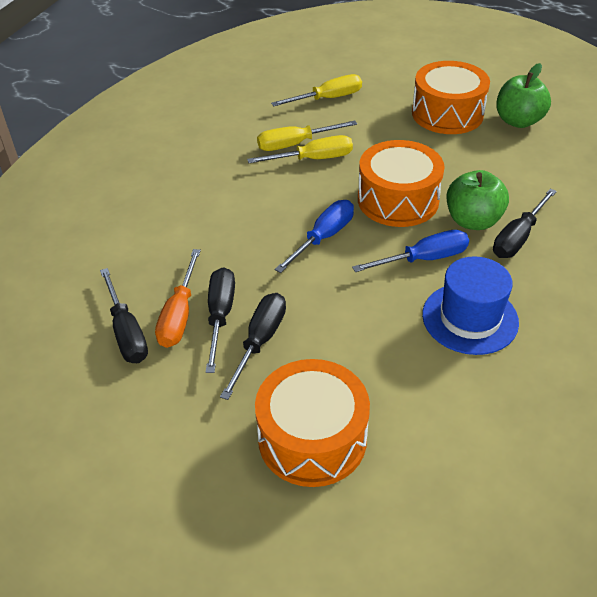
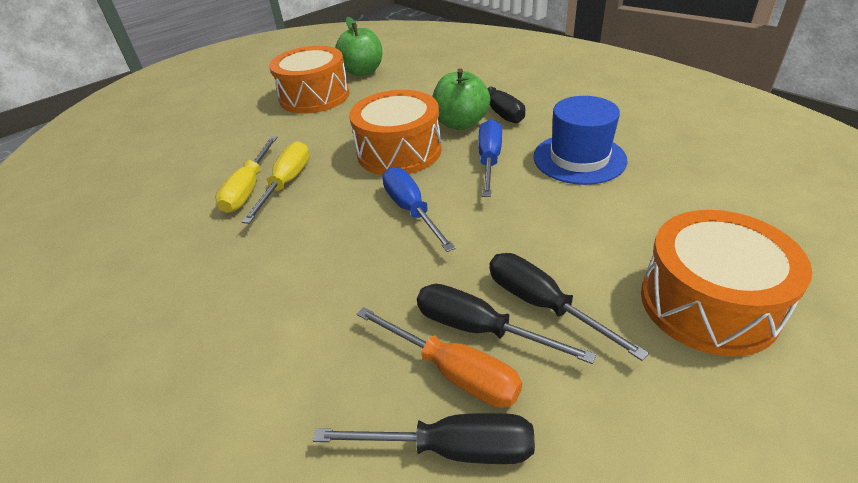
camera: 60 degrees left, 5 degrees down
(328, 98) = (207, 149): yellow screwdriver -> none

